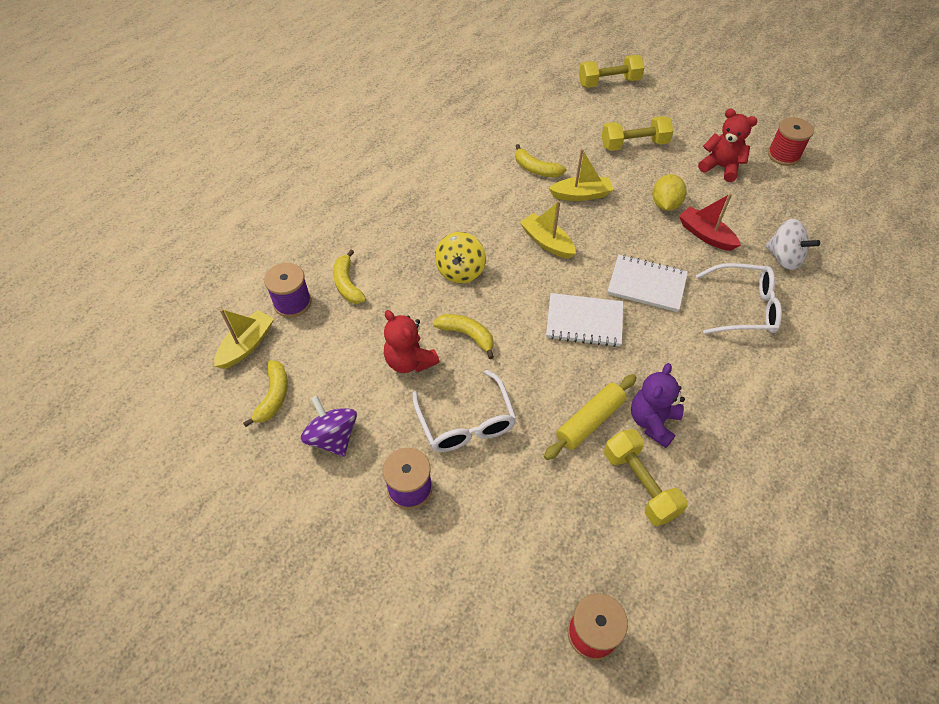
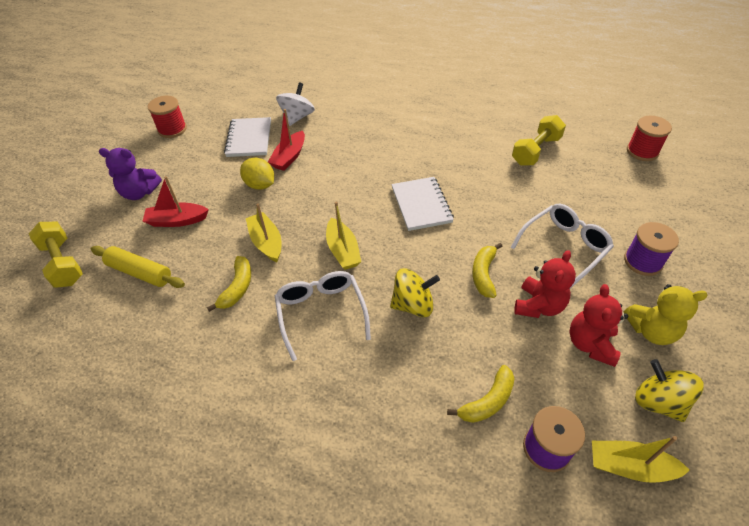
camera: 110 degrees left, 5 degrees down
(273, 396) = (658, 402): yellow banana -> yellow spinning top
(333, 437) = (651, 330): purple spinning top -> yellow teddy bear
(547, 242) = (343, 251): yellow boat -> yellow boat turned 45 degrees counterclockwise
(589, 421) = (508, 182): yellow rolling pin -> yellow rolling pin (140, 272)
(634, 145) = (177, 220): yellow dumbbell -> red boat
(646, 284) = (361, 179): white notebook -> white notebook (249, 139)
(653, 422) = (485, 154): purple teddy bear -> purple teddy bear (139, 192)
(665, 204) = (260, 185): yellow lemon -> yellow lemon turned 45 degrees clockwise
(721, 167) = (198, 160): red teddy bear -> red teddy bear (590, 344)
(743, 307) = (358, 129): white glasses -> white glasses (321, 313)

